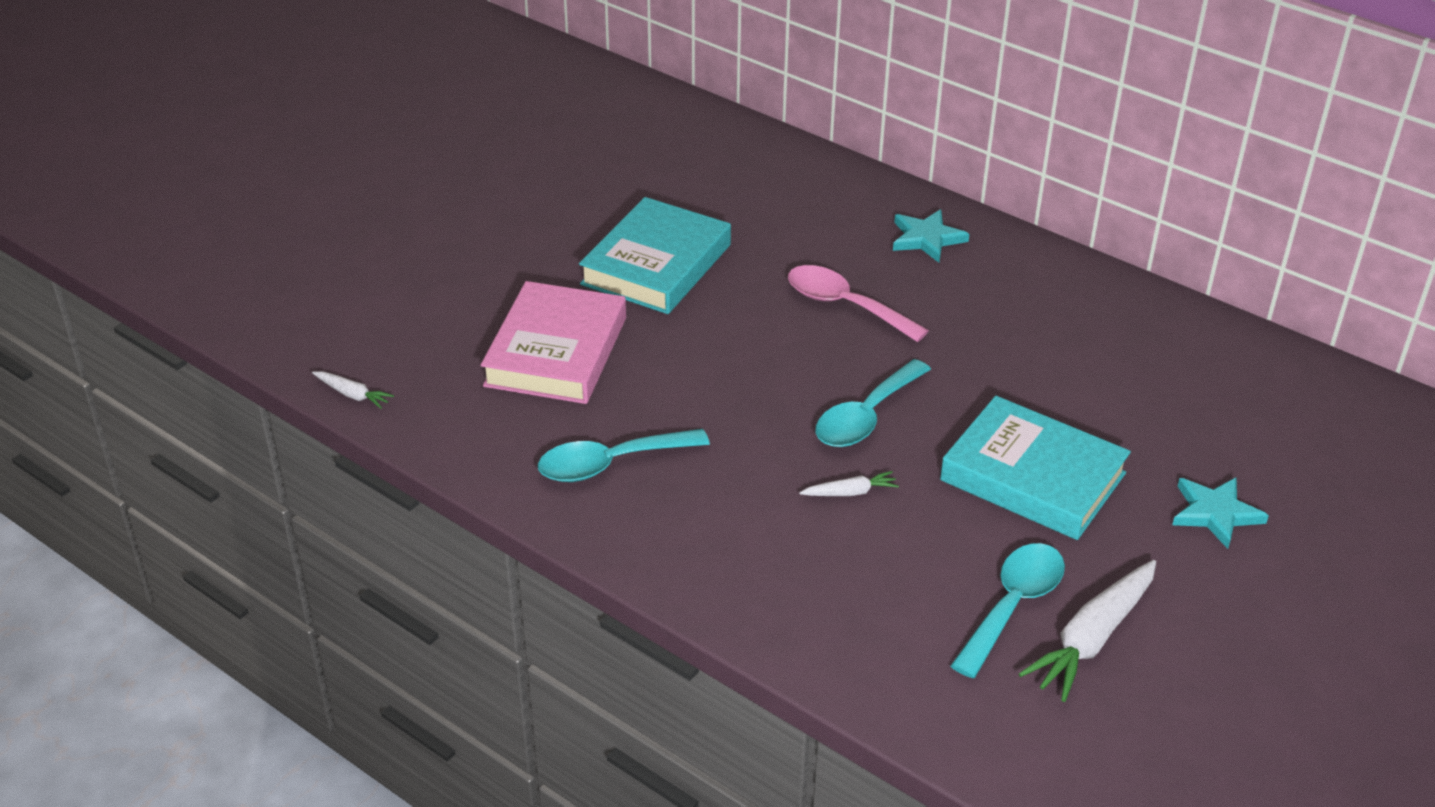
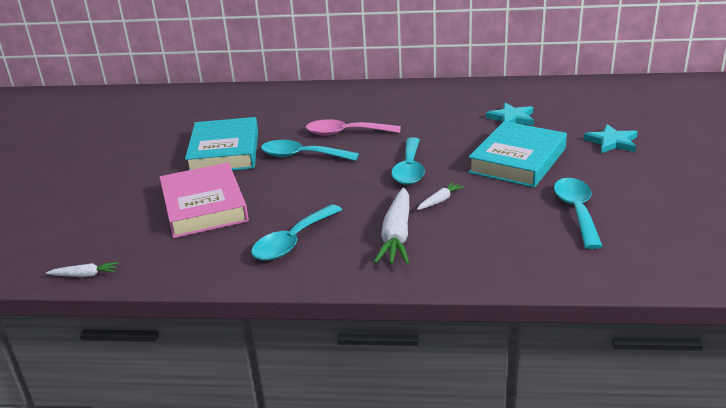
camera: 30 degrees left, 10 degrees down
(747, 321) = (302, 156): none -> turquoise spoon
(926, 238) = (356, 98): turquoise star -> turquoise star (511, 118)
(1033, 477) = (518, 160): turquoise book -> turquoise book turned 60 degrees counterclockwise
(1092, 639) = (629, 208): white carrot -> white carrot (397, 235)

